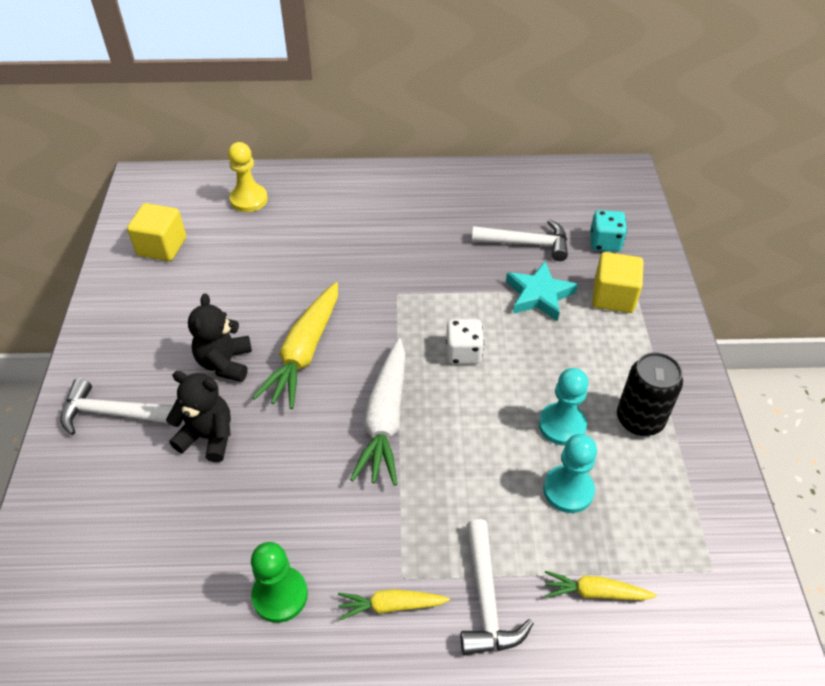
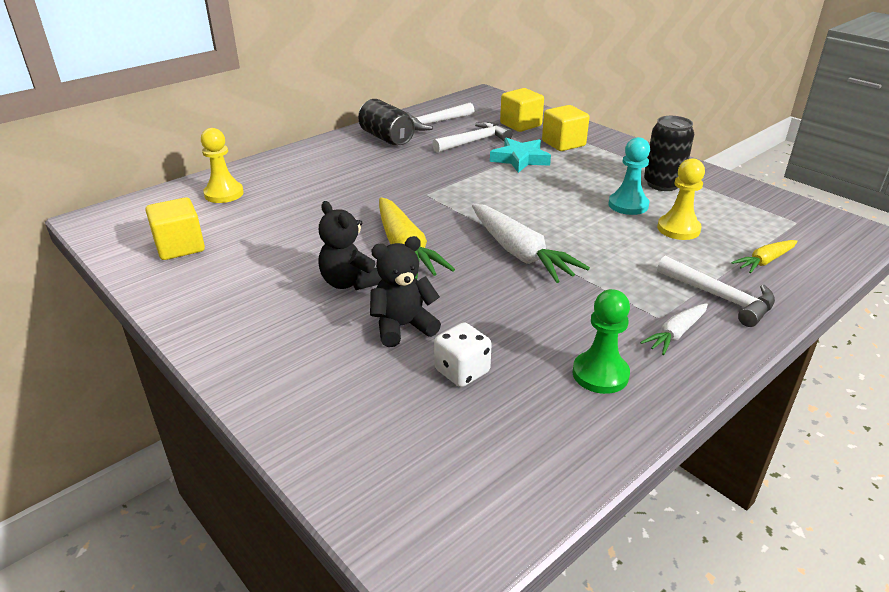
camera: 40 degrees left, 15 degrees down
(112, 413) = (291, 357): white hammer -> white hammer (435, 123)
(391, 606) = (676, 334): yellow carrot -> white carrot
(451, 194) = (386, 138): none -> black can
(463, 353) = (517, 201): white dice -> white dice (462, 371)
(568, 490) = (678, 229): turquoise pawn -> yellow pawn
(605, 242) = (520, 124): turquoise dice -> yellow cube

